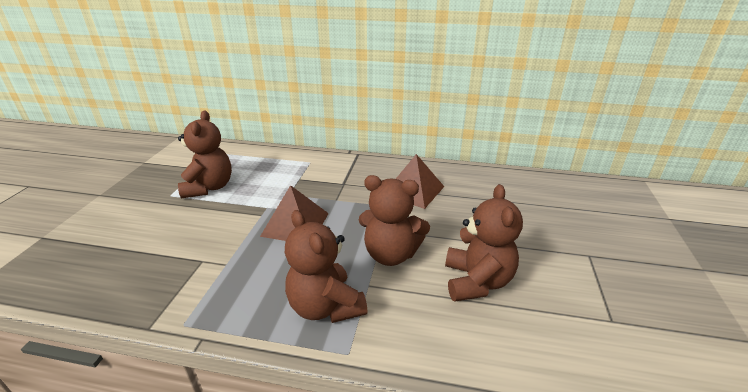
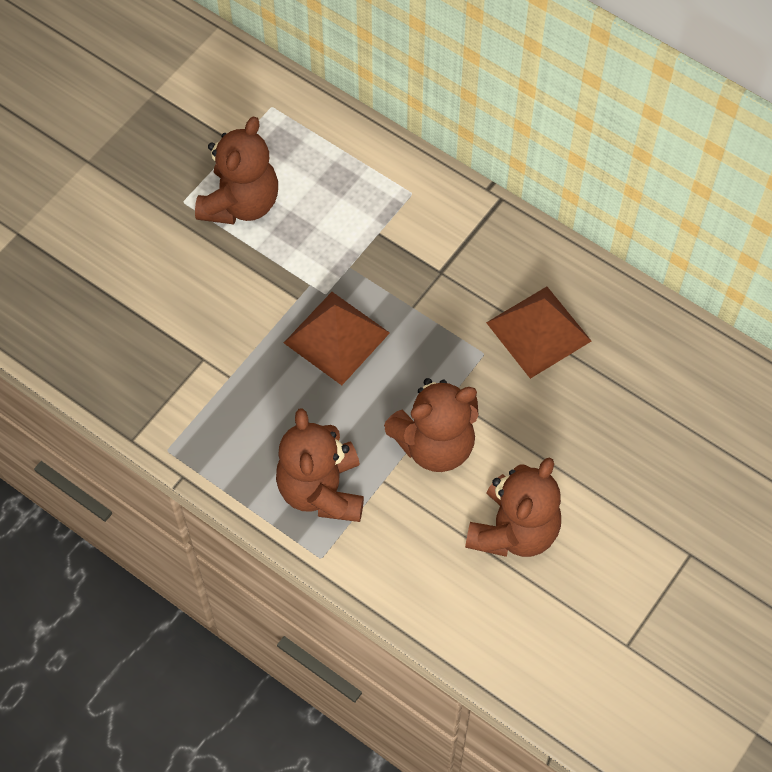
camera: 25 degrees right, 30 degrees up
(391, 254) = (435, 444): brown teddy bear -> brown teddy bear turned 60 degrees counterclockwise

